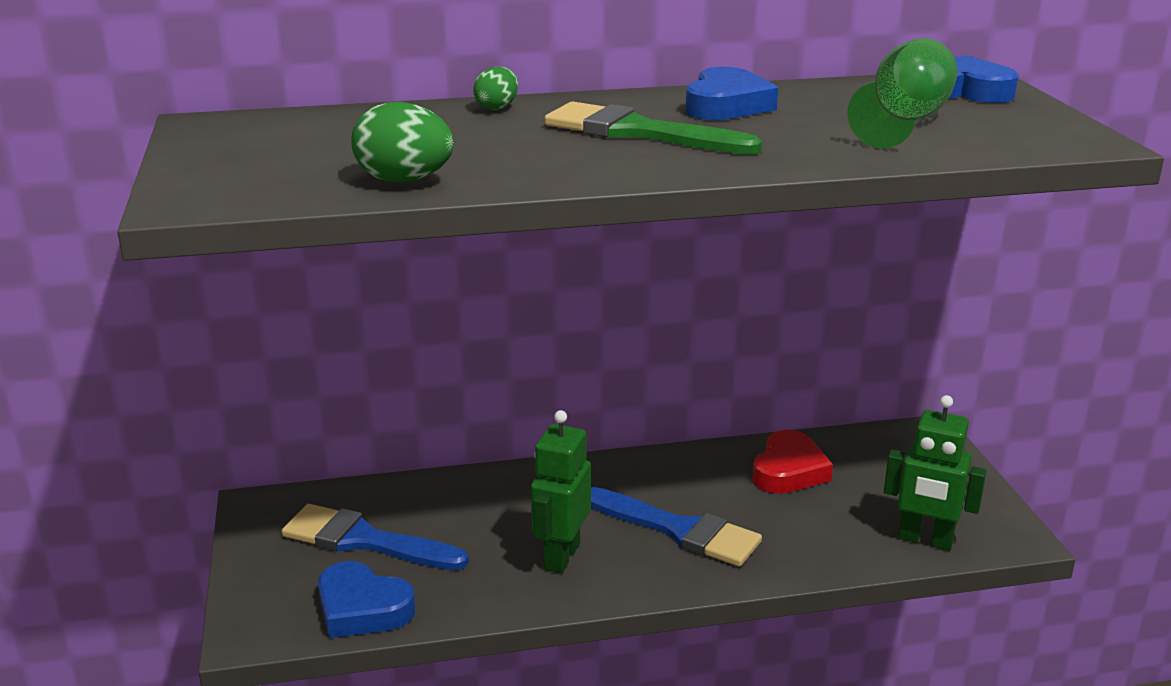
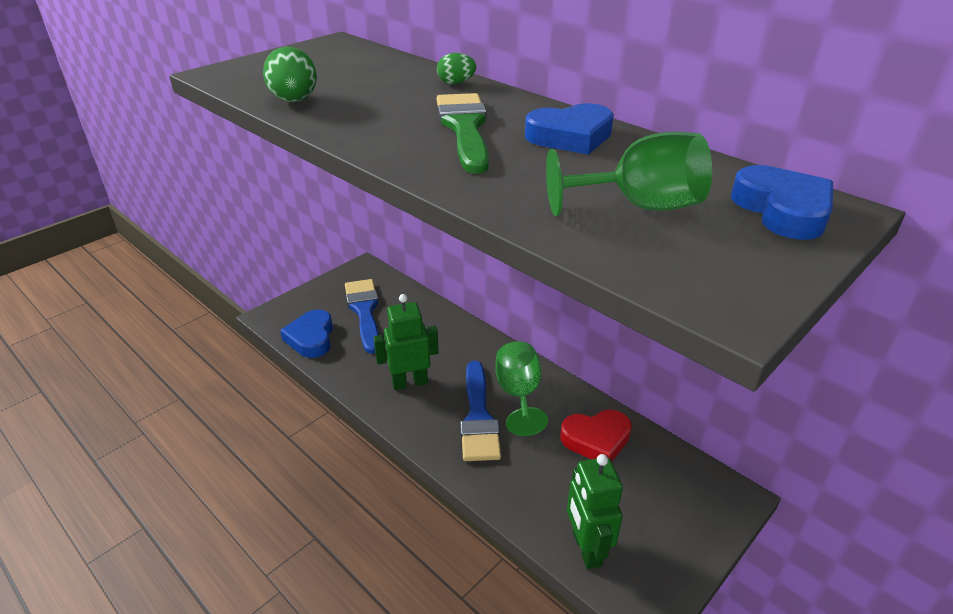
camera: 55 degrees right, 10 degrees up
(671, 488) = (519, 394): none -> green goblet

